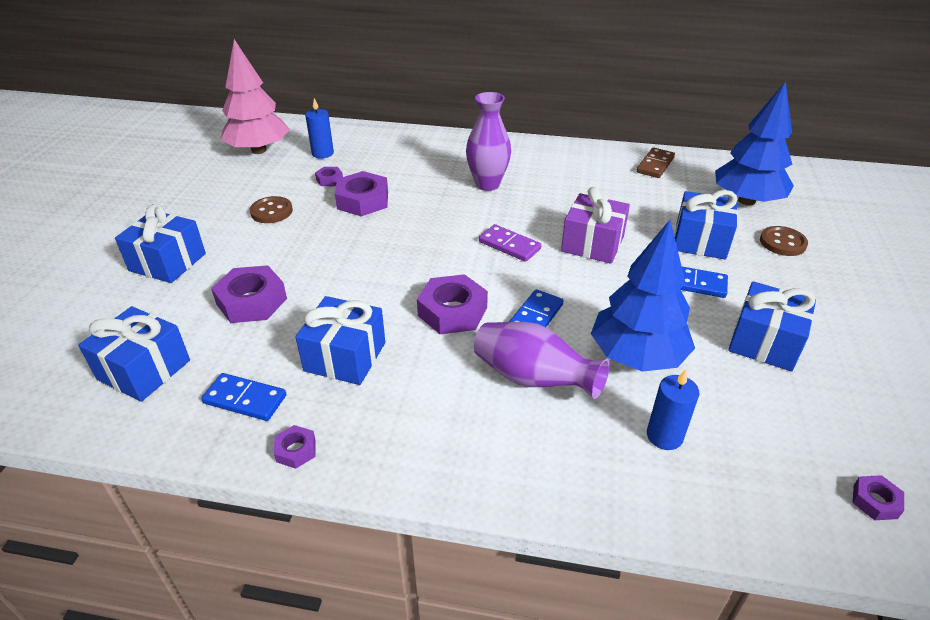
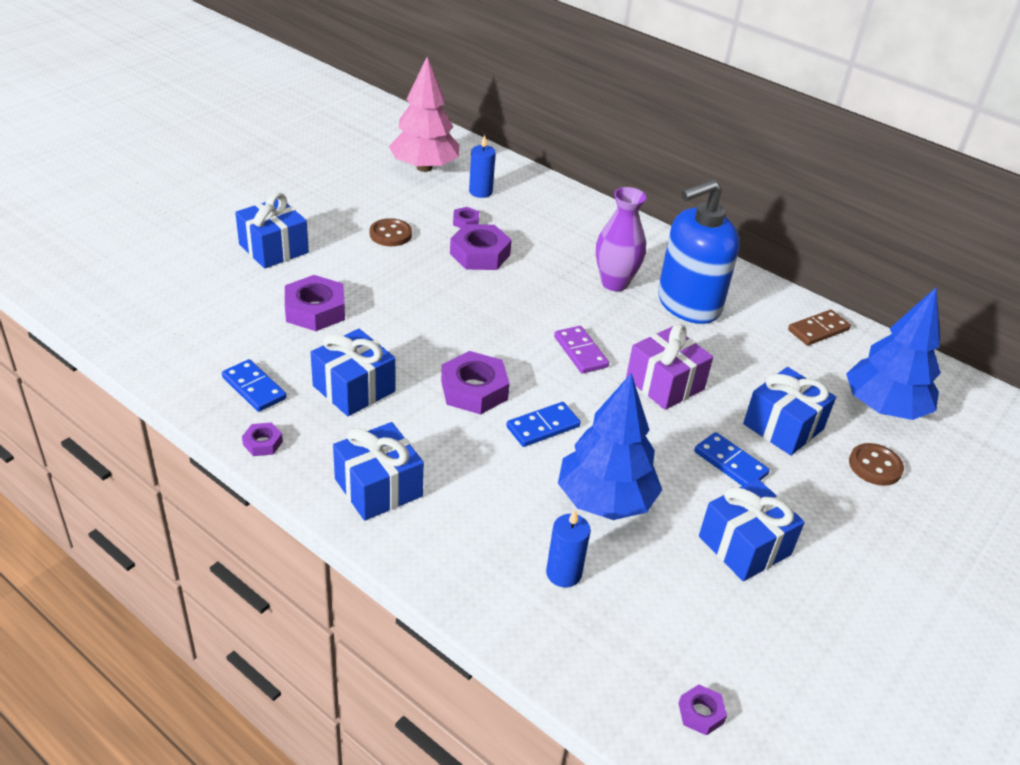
camera: 25 degrees right, 0 degrees up
(144, 370) = (198, 332): blue gift -> blue gift (378, 487)
(533, 379) = (493, 476): purple vase -> none
(553, 180) = (688, 304): none -> blue soap dispenser

